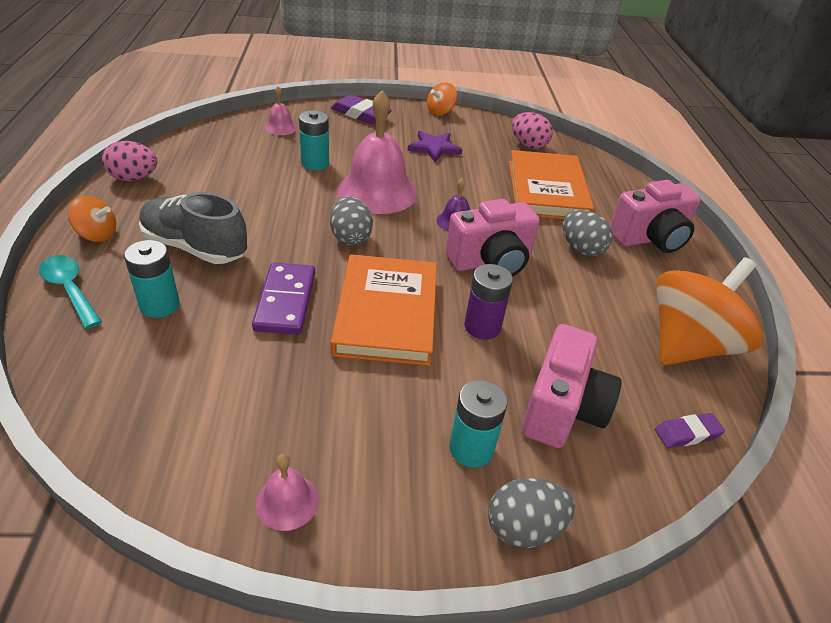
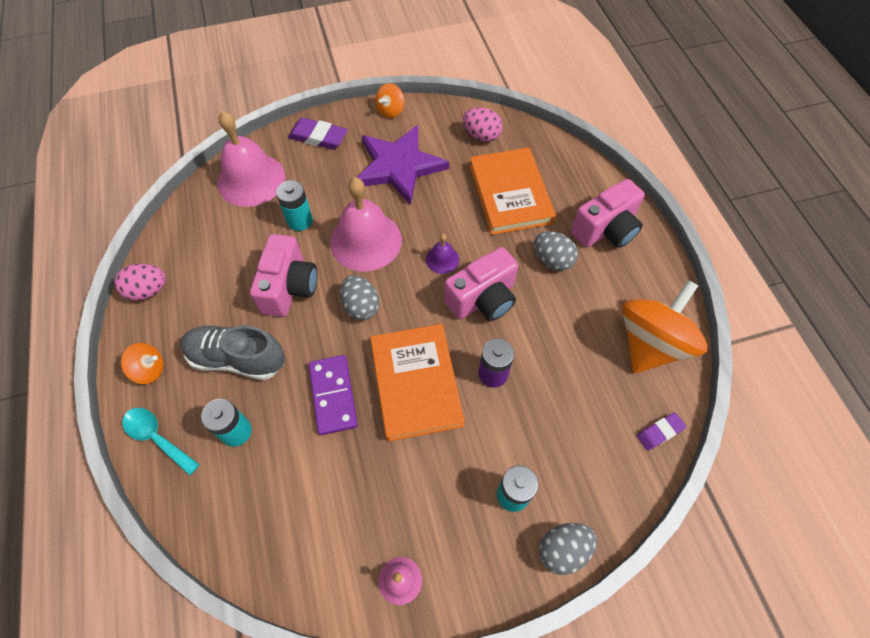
camera: 10 degrees left, 20 degrees up
(280, 127) = (251, 179): pink bell -> pink bell, size x2.17
(434, 148) = (399, 166): purple star -> purple star, size x1.90
(562, 409) = (568, 437): pink camera -> pink camera (289, 287)

